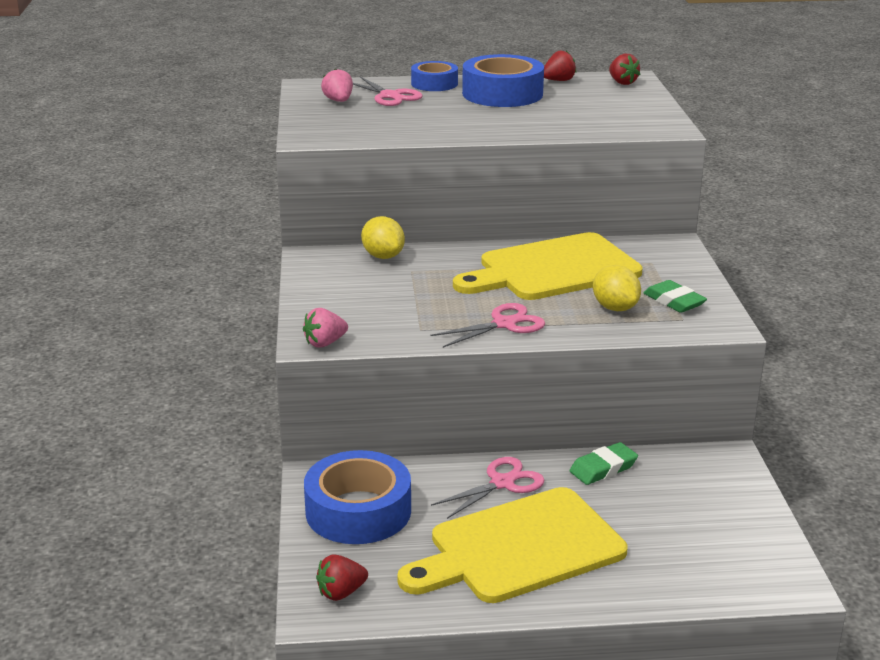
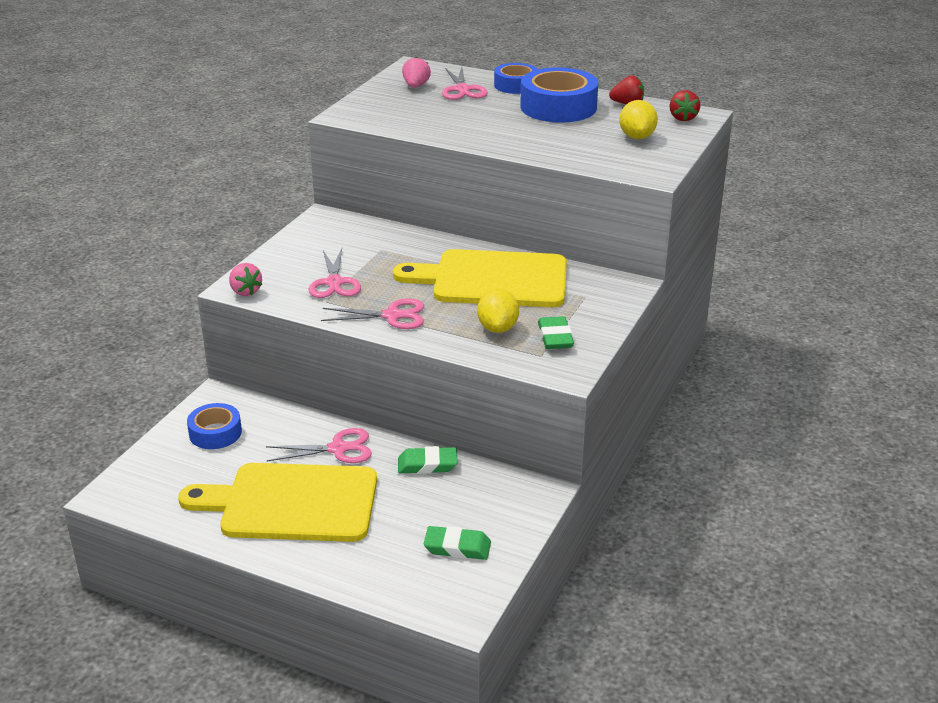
camera: 30 degrees right, 5 degrees up
(325, 343) = (245, 291): pink strawberry -> pink strawberry turned 120 degrees counterclockwise
(341, 593) = (139, 488): red strawberry -> none
(358, 511) = (215, 433): blue tape -> blue tape, size x0.59
(383, 256) = (376, 231): yellow lemon -> yellow lemon (637, 137)
(406, 311) = (334, 283): none -> pink scissors
(718, 529) = (457, 547): none -> green eraser

